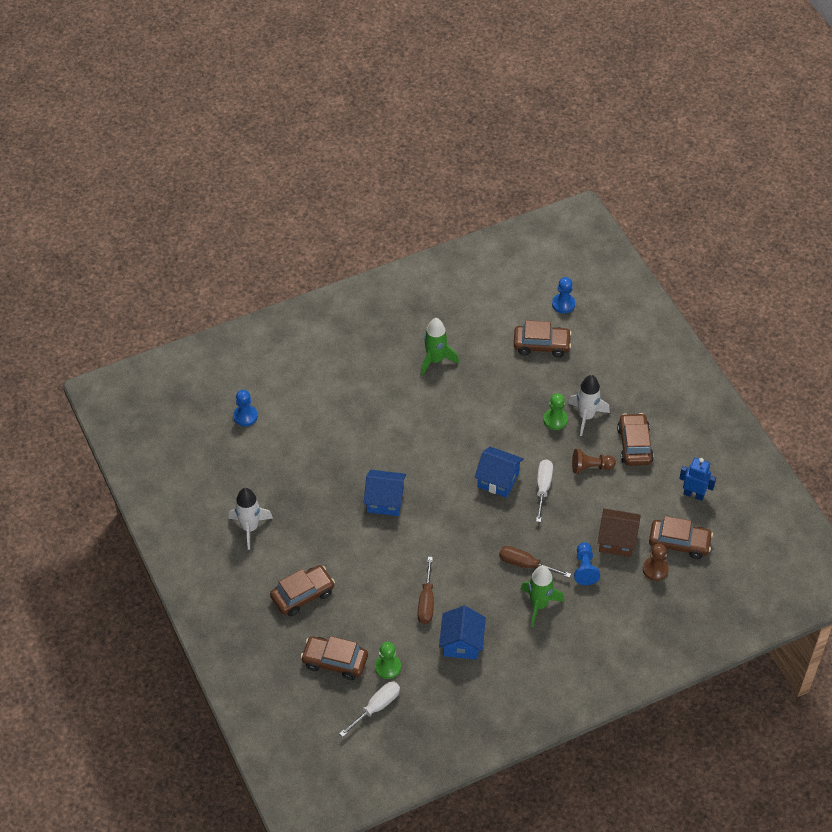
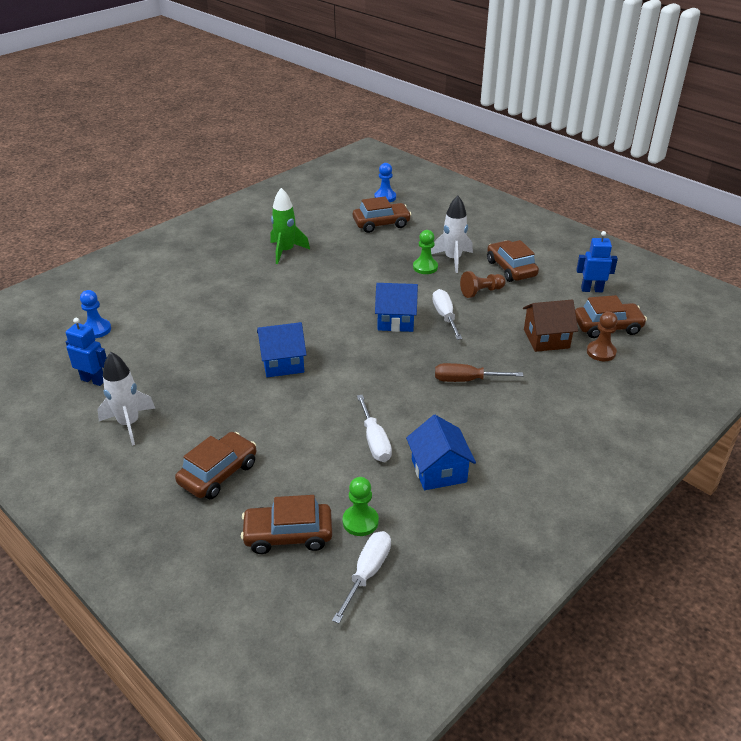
camera: 20 degrees left, 15 degrees down
(232, 474) = (93, 380): none -> blue robot
(426, 601) = (374, 441): brown screwdriver -> white screwdriver
(539, 605) = (503, 411): green rocket -> none
(585, 568) = (530, 368): blue pawn -> none

